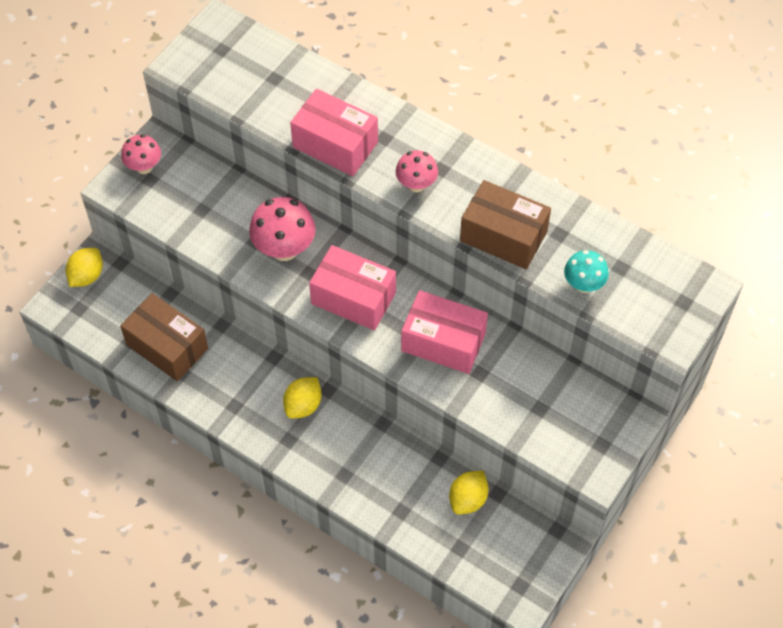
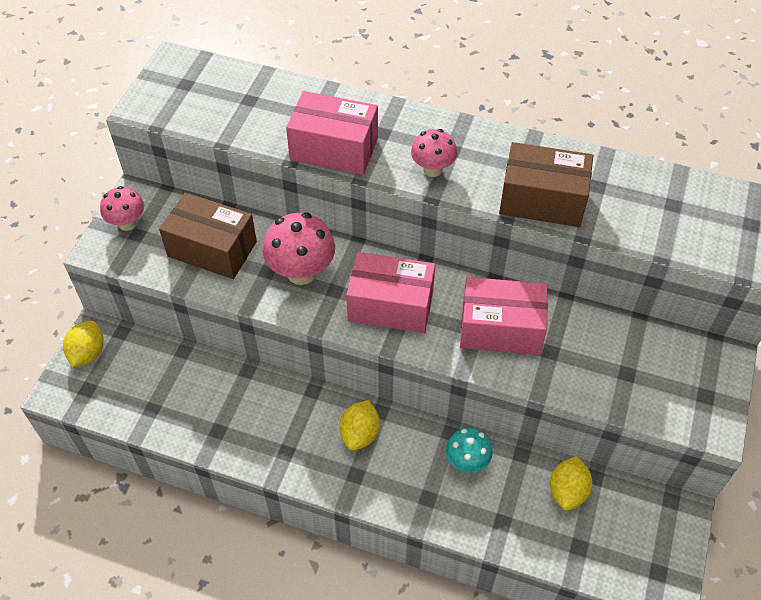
camera: 15 degrees left, 5 degrees down
(167, 346) = (195, 406): brown box -> brown box (212, 249)
(583, 285) = (644, 229): turquoise mushroom -> turquoise mushroom (467, 462)

